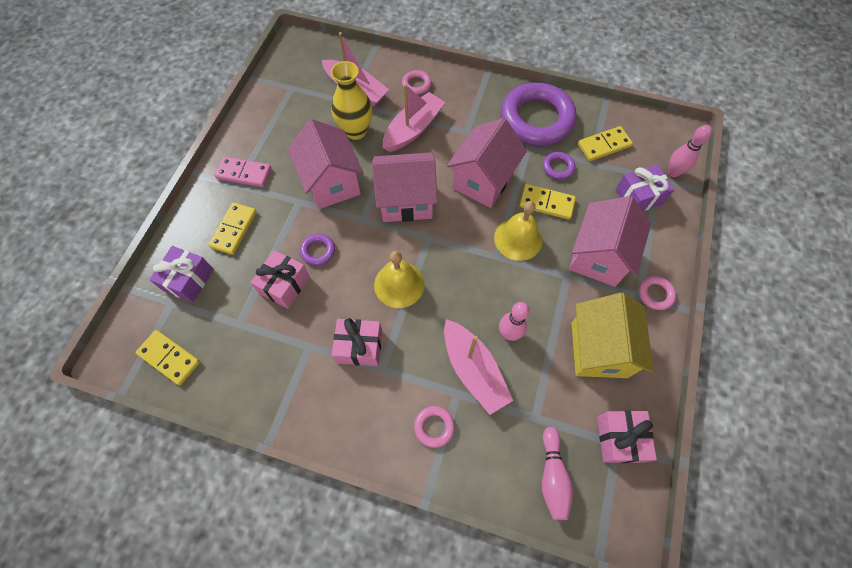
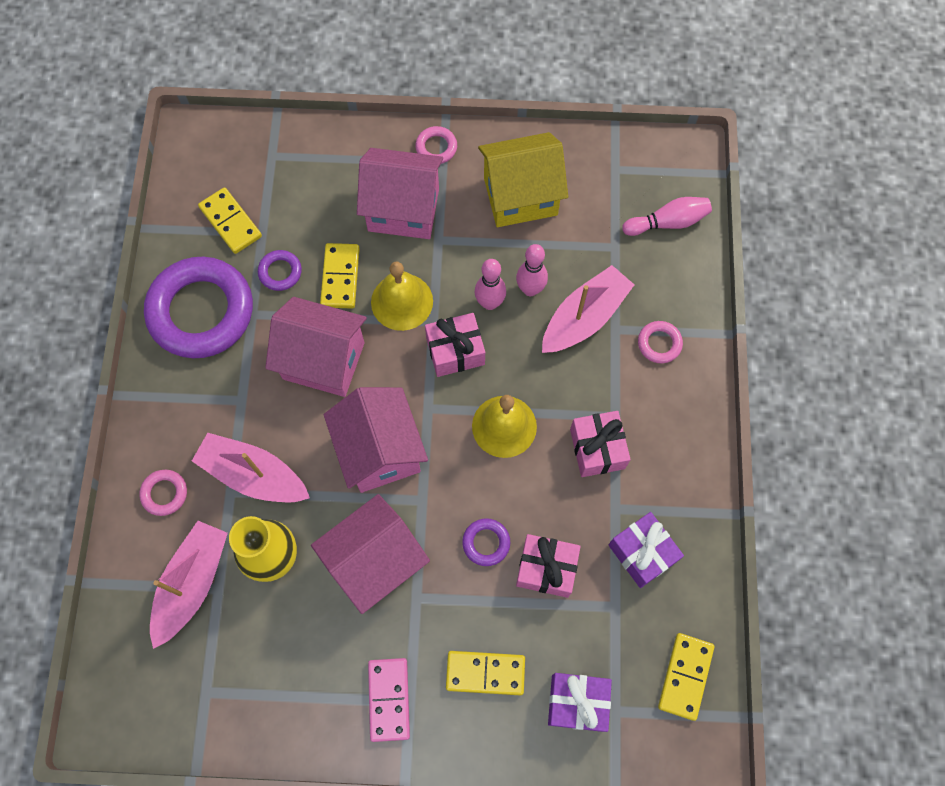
camera: 105 degrees left, 5 degrees up
(619, 438) = (610, 167): pink gift -> pink gift (455, 351)
(638, 197) = (305, 175): purple gift -> purple gift (642, 553)
(673, 172) = (258, 140): pink bowling pin -> pink bowling pin (489, 303)

